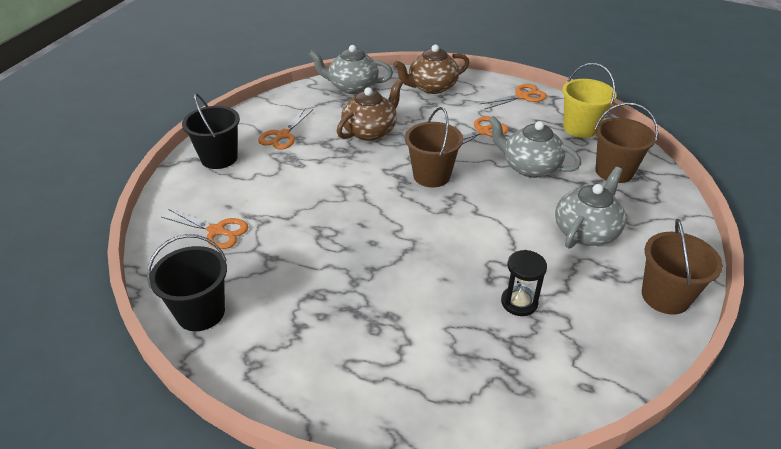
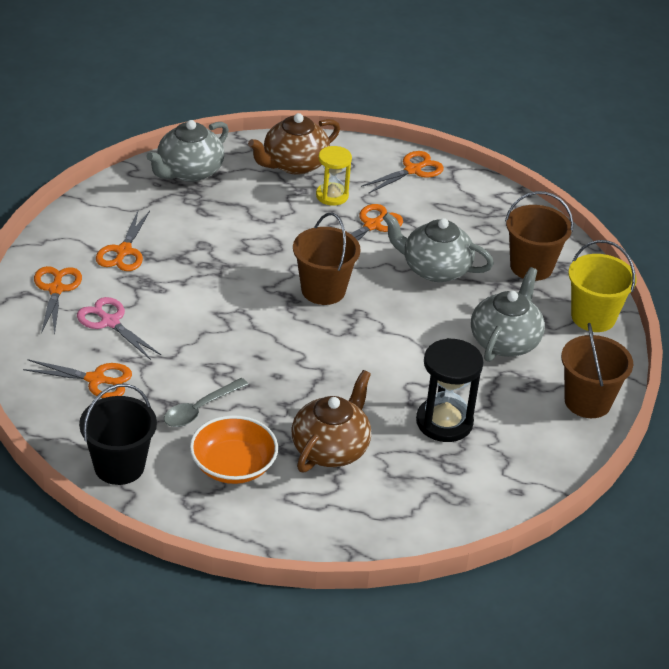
camera: 15 degrees left, 0 degrees up
(219, 158) = (56, 289): black bucket -> orange scissors
(249, 186) = (110, 322): none -> pink scissors
(294, 266) = (199, 409): none -> grey spoon
(305, 324) = (233, 466): none -> orange bowl
(352, 87) = (189, 171): grey teapot -> grey teapot turned 45 degrees counterclockwise
(370, 131) = (233, 236): brown teapot -> brown teapot (331, 448)
(455, 109) = (332, 196): none -> yellow hourglass
(519, 302) = (444, 422): black hourglass -> black hourglass, size x1.52
(580, 128) = (488, 211): yellow bucket -> yellow bucket (593, 317)

